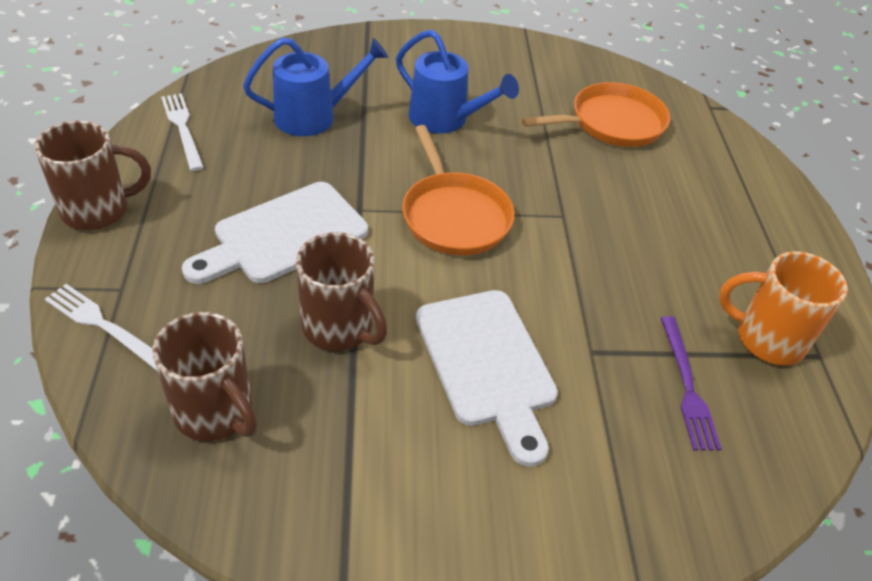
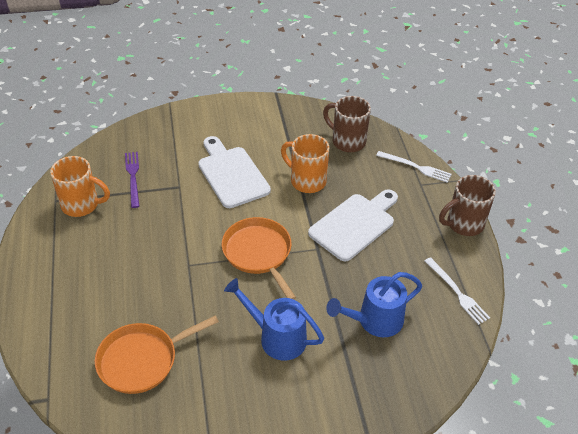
camera: 175 degrees right, 0 degrees up
(339, 328) = (307, 181): brown mug -> orange mug

